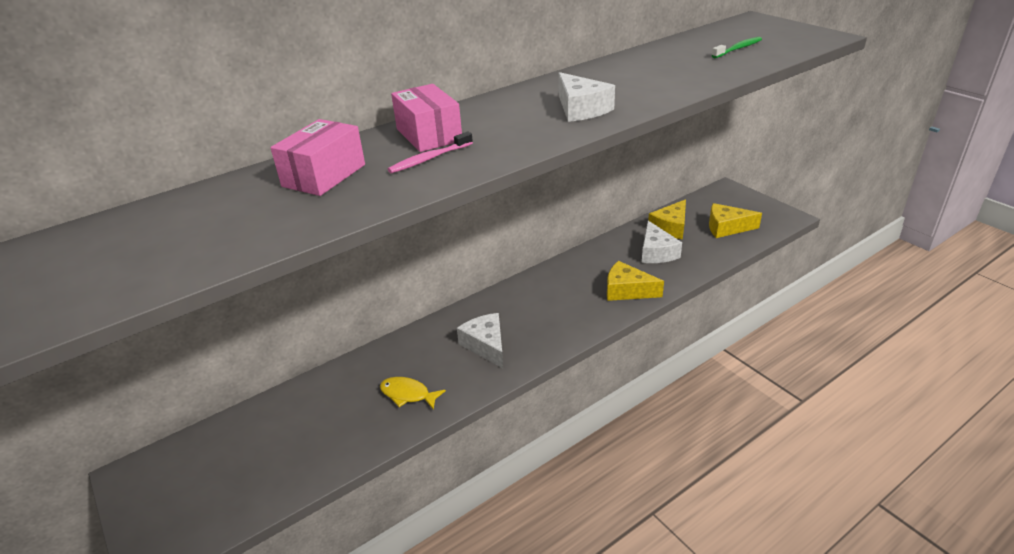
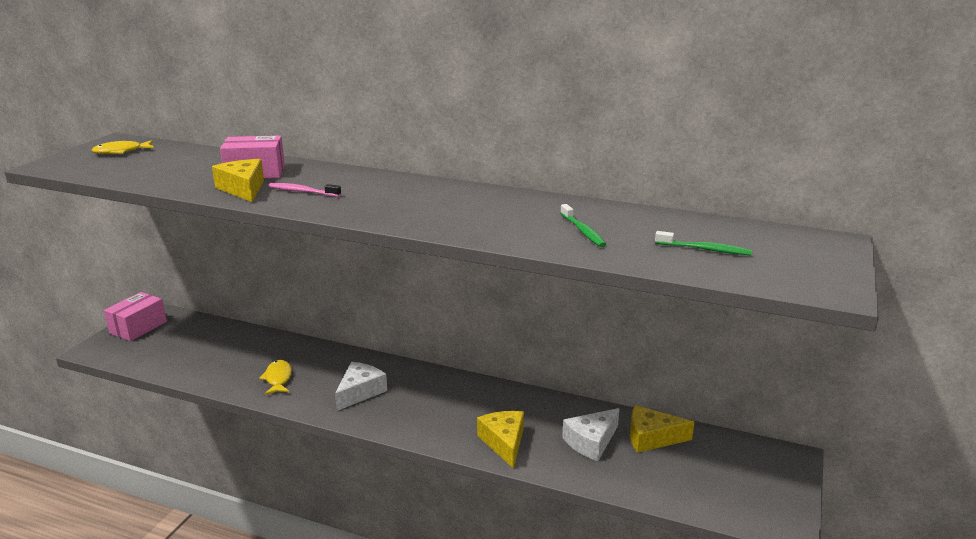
camera: 55 degrees right, 10 degrees down
(67, 258) = (121, 151): none -> yellow fish
(429, 135) = (345, 181): pink box -> pink box (138, 327)
(581, 109) = (446, 216): white cheese -> none
(669, 72) = (583, 231): none -> green toothbrush
(726, 228) = (698, 479): yellow cheese -> yellow cheese (243, 189)

